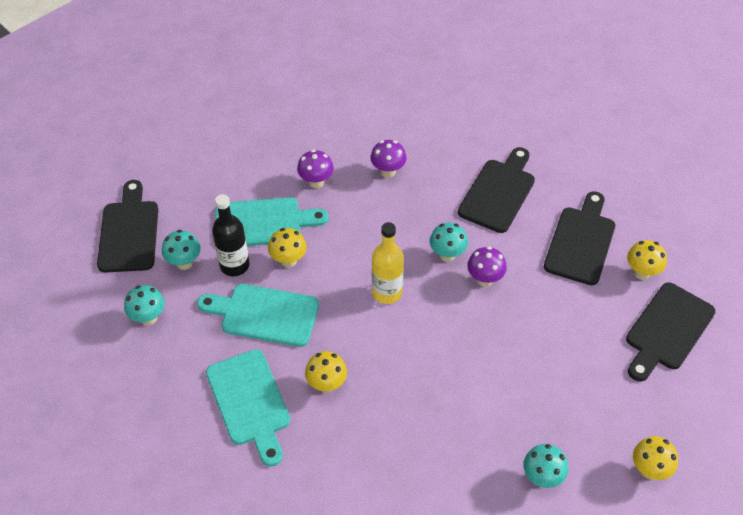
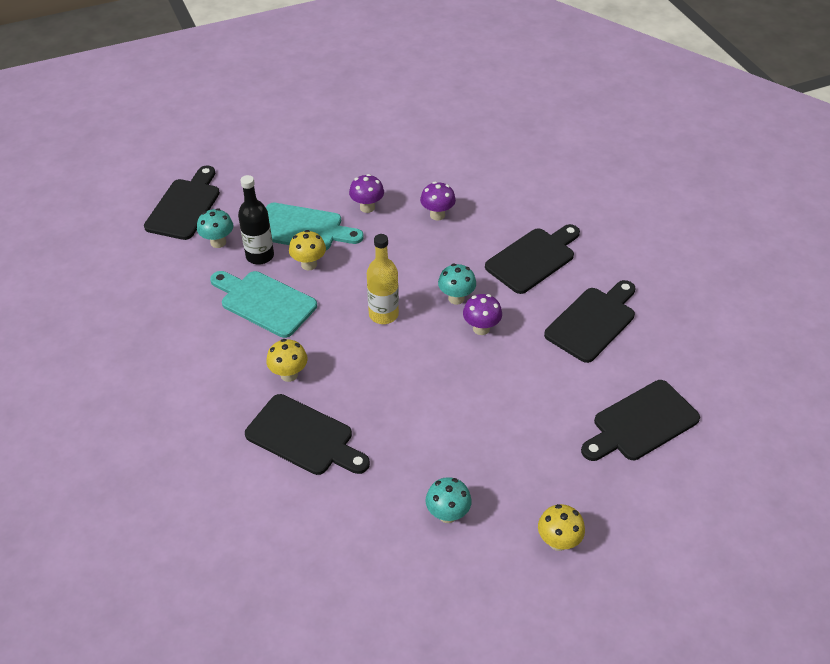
camera: 20 degrees right, 5 degrees down
(148, 317) = (165, 277): turquoise mushroom -> none
(250, 402) = (214, 369): turquoise cutting board -> none
(373, 444) = (304, 437): none -> black cutting board
(641, 272) = (641, 365): yellow mushroom -> none

